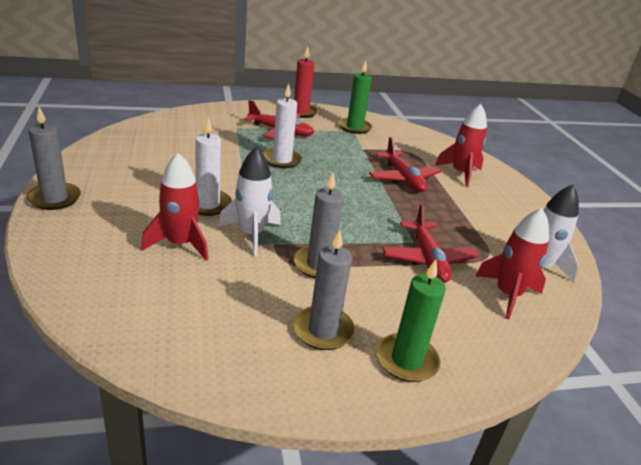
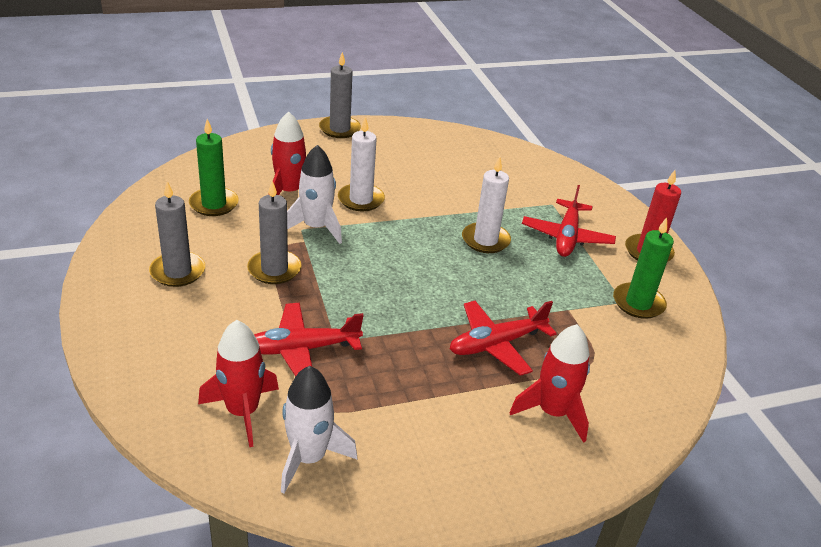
camera: 85 degrees right, 5 degrees up
(406, 360) = (138, 319): green candle -> green candle (214, 204)

